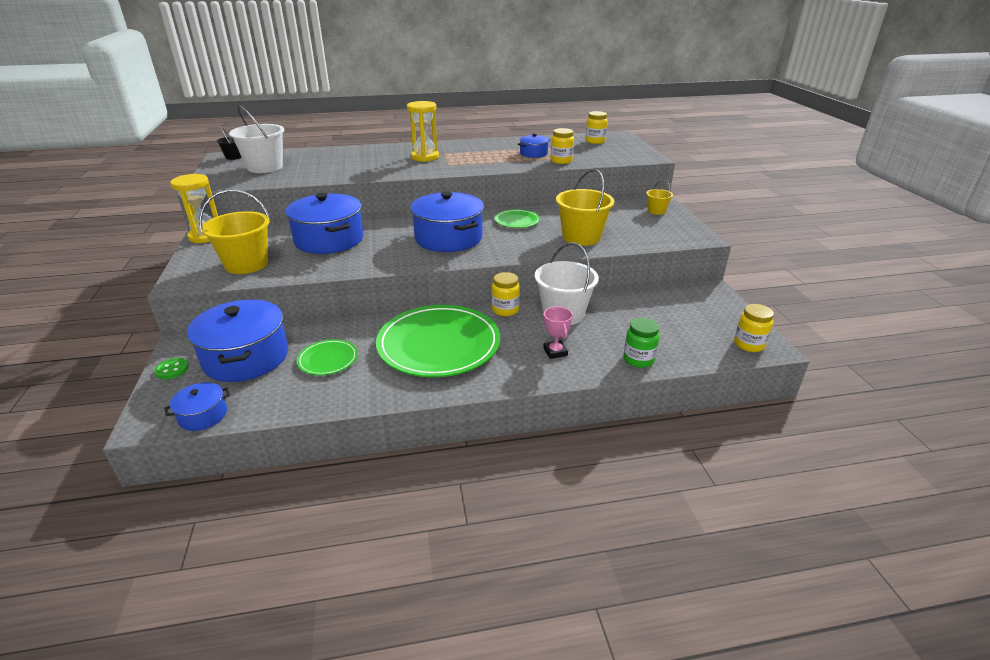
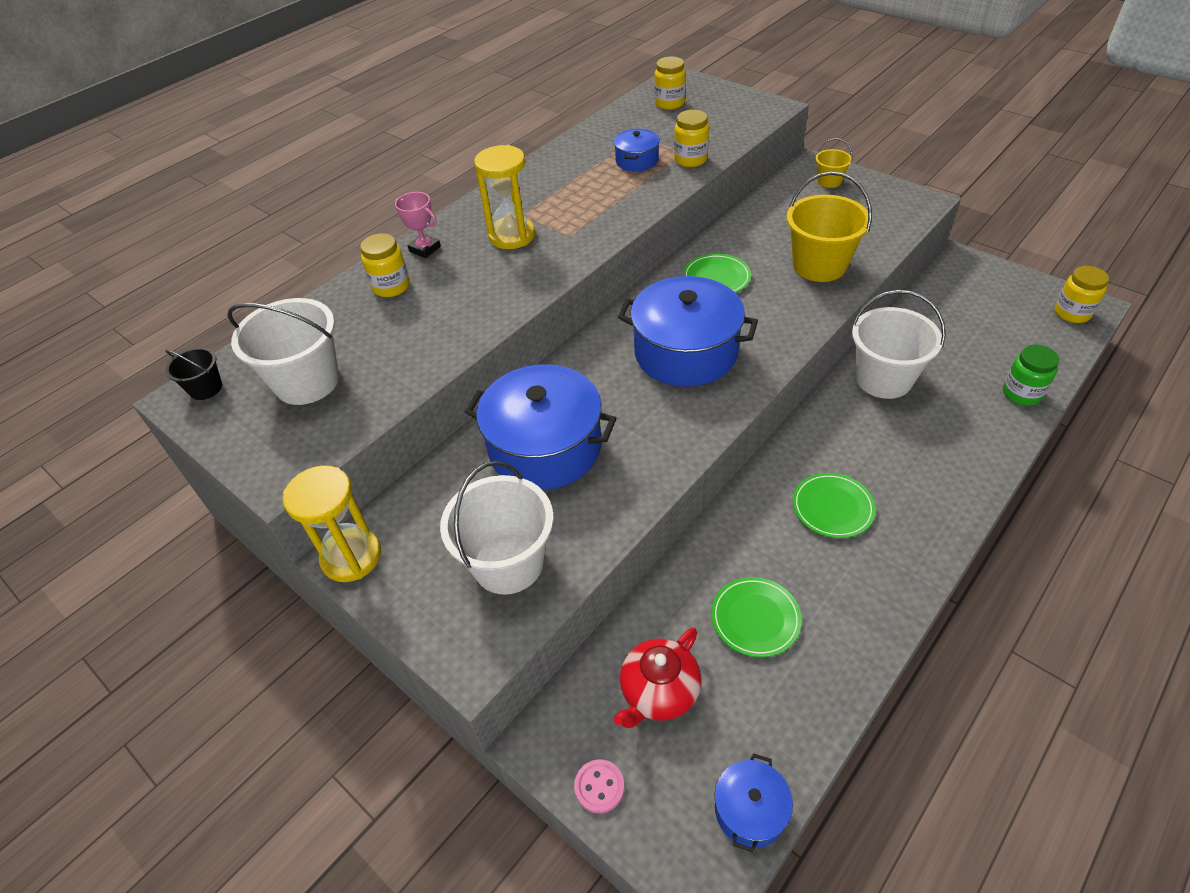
camera: 35 degrees left, 15 degrees up
(172, 370) = (599, 787): green button -> pink button
(246, 264) = (508, 563): yellow bucket -> white bucket
(246, 357) = (658, 692): blue pot -> red teapot
(439, 344) = (832, 507): green plate -> green plate, size x0.46
(505, 310) = (824, 411): yellow jar -> yellow jar (391, 287)
(555, 352) = (946, 435): pink trophy -> pink trophy (425, 249)

